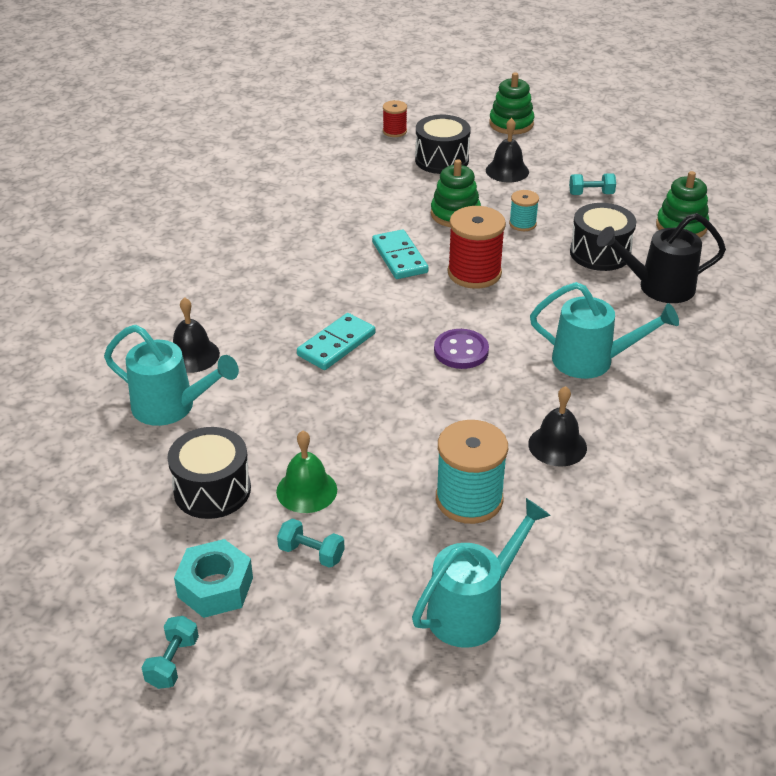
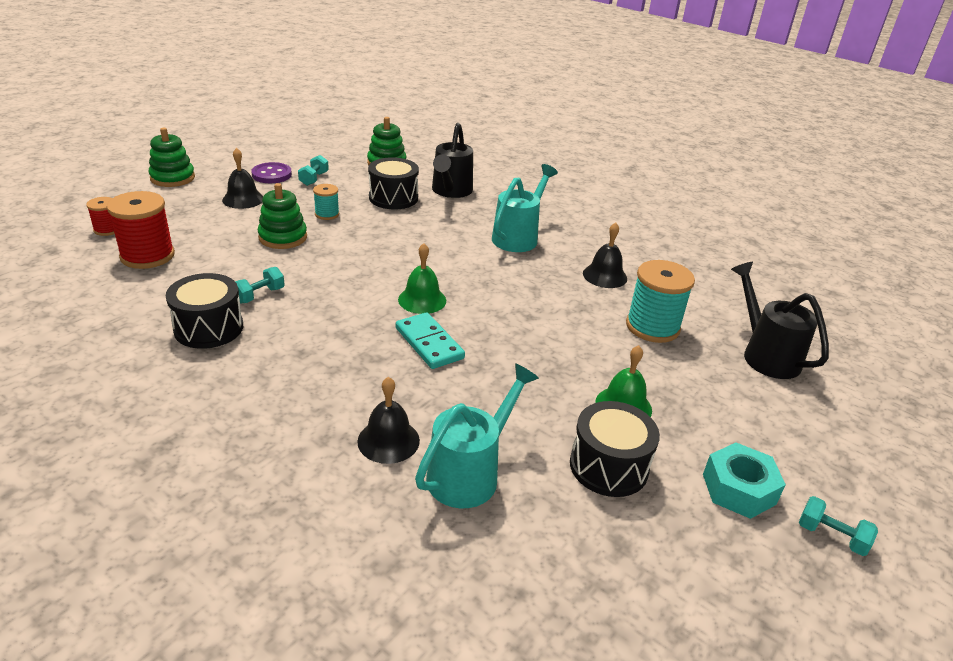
camera: 75 degrees left, 5 degrees down
(311, 553) = (701, 420): turquoise dumbbell -> turquoise dumbbell (259, 295)
(400, 257) = (323, 279): turquoise domino -> none
(406, 323) = (422, 300): none -> green bell
(441, 160) = (189, 221): black drum -> black drum (209, 328)
(461, 351) = (476, 284): purple button -> purple button (271, 175)
(473, 609) = (765, 354): turquoise watering can -> black watering can
(474, 273) = (376, 251): red spool -> red spool (147, 256)

